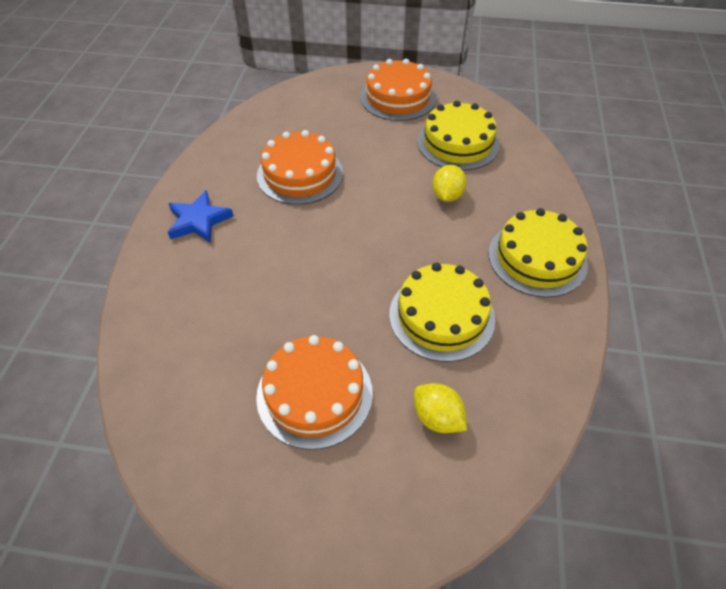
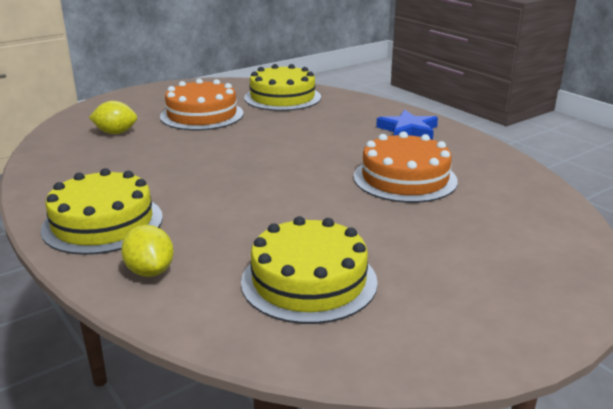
camera: 135 degrees right, 25 degrees down
(398, 97) = (472, 295): orange cake -> none
(441, 316) = (158, 163): yellow cake -> yellow cake (282, 97)
(447, 195) = (249, 226): yellow lemon -> yellow lemon (150, 271)

